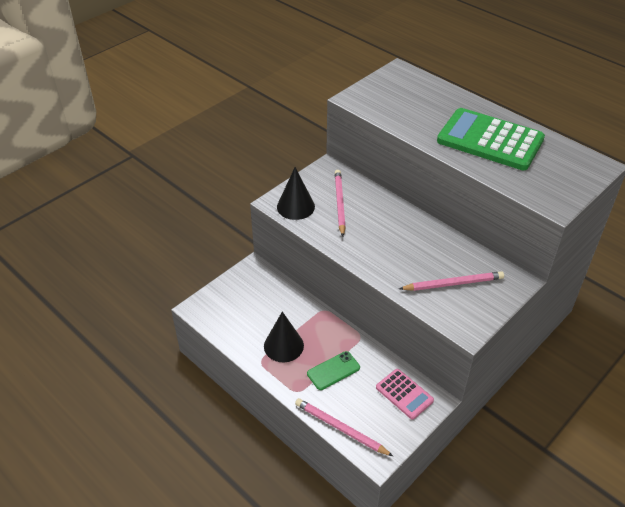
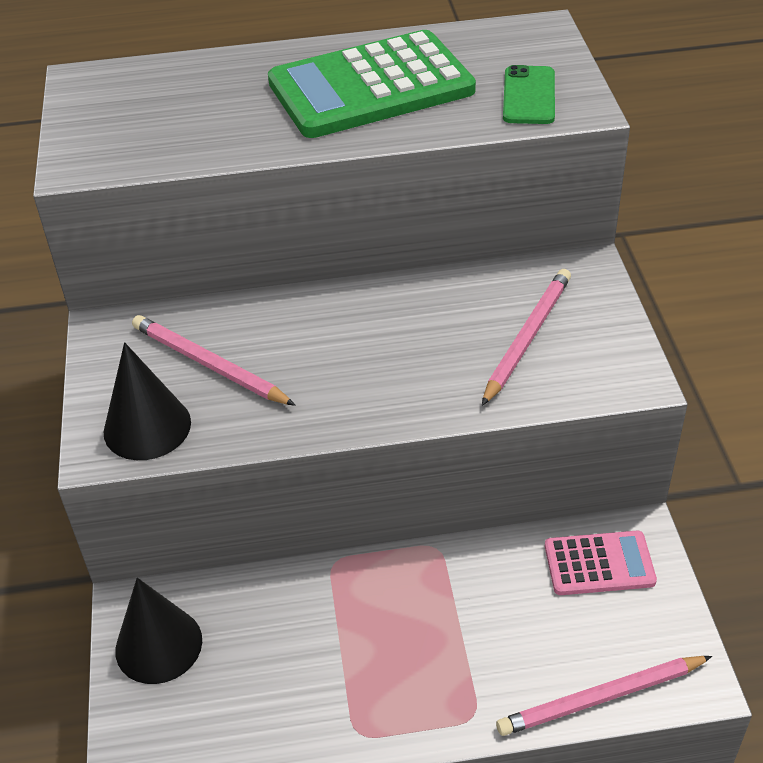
camera: 50 degrees left, 0 degrees up
(283, 346) = (356, 673): black cone -> black cone (158, 645)
(333, 371) = (474, 632): green phone -> green phone (529, 96)

